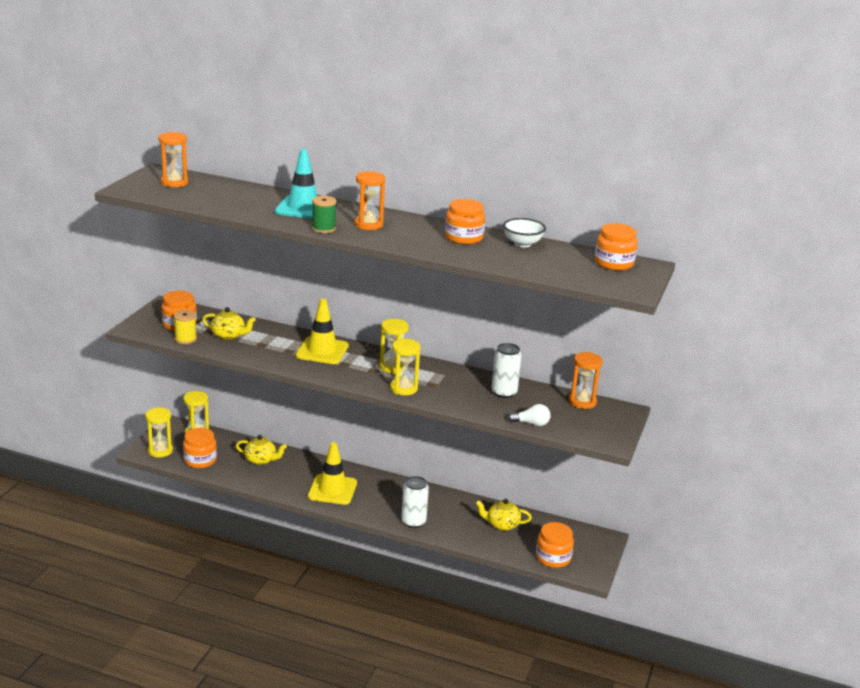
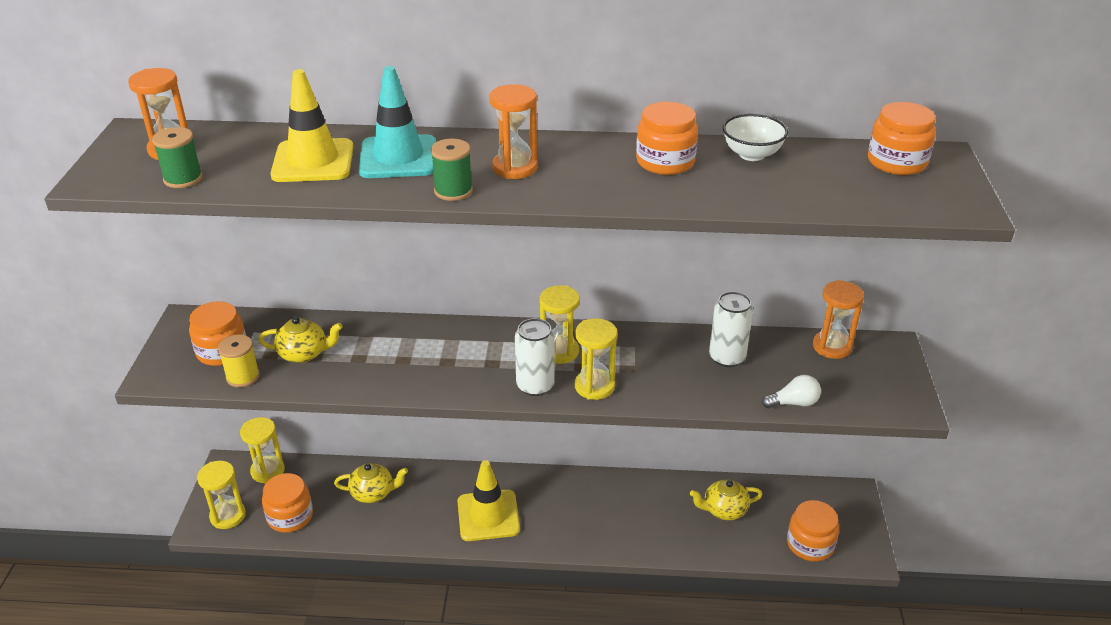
camera: 15 degrees left, 10 degrees up
(174, 197) = (183, 179): none -> green spool
(322, 351) = (449, 348): yellow traffic cone -> yellow traffic cone (313, 161)
(413, 521) = (615, 538): white can -> white can (535, 385)

